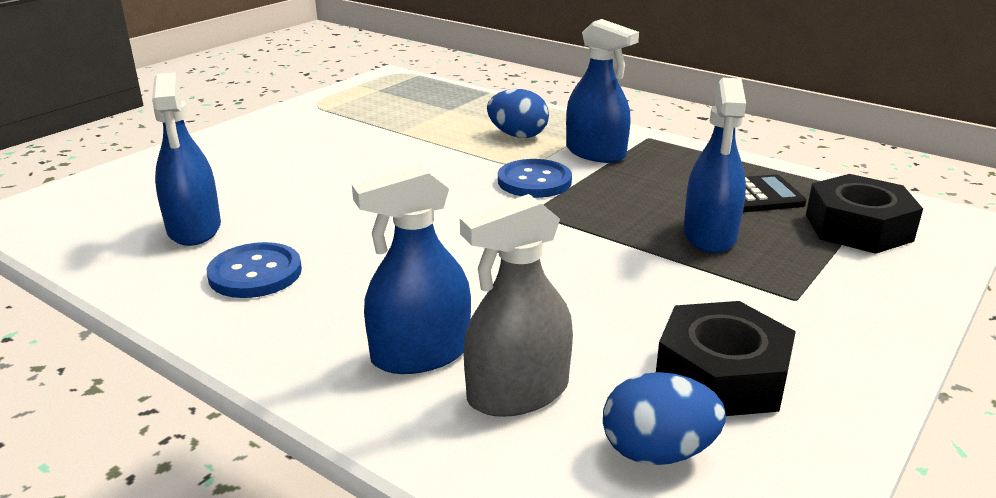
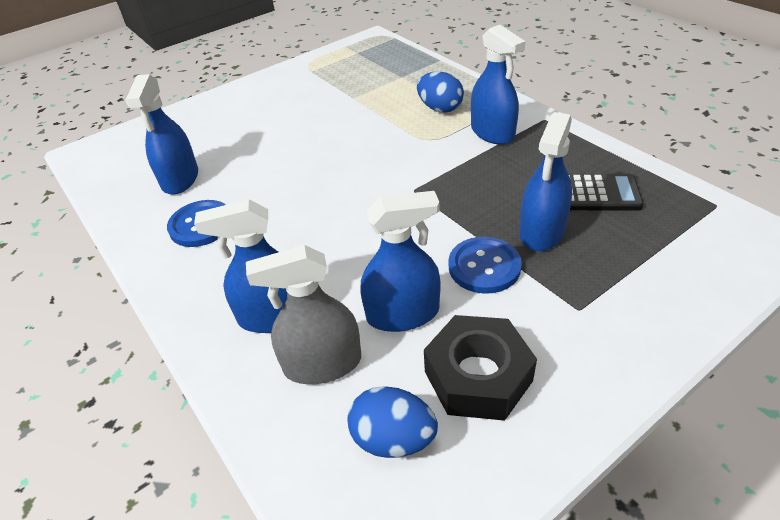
camera: 20 degrees right, 15 degrees up
(534, 181) = (430, 158): blue button -> blue button (484, 267)
(592, 329) = (403, 314): none -> blue spray bottle
(858, 228) = (676, 240): black nut -> none

